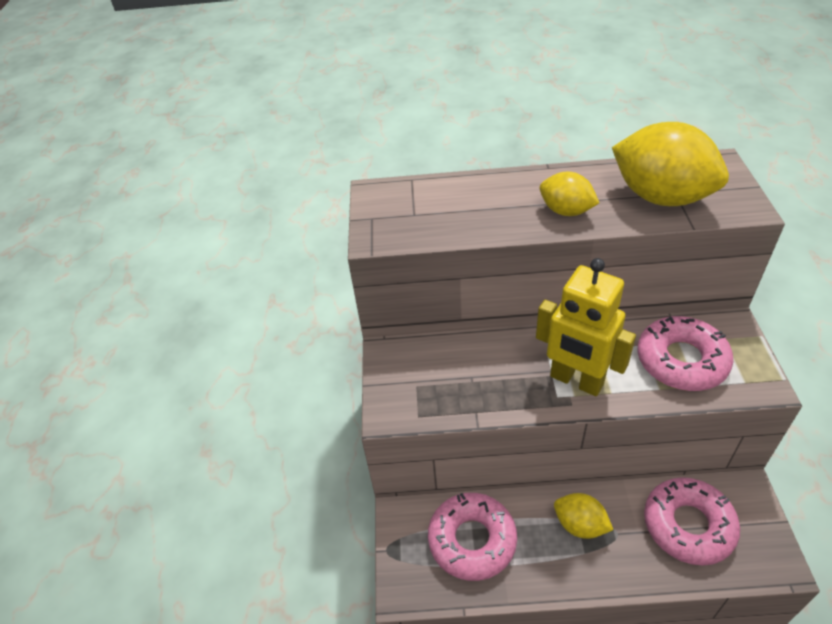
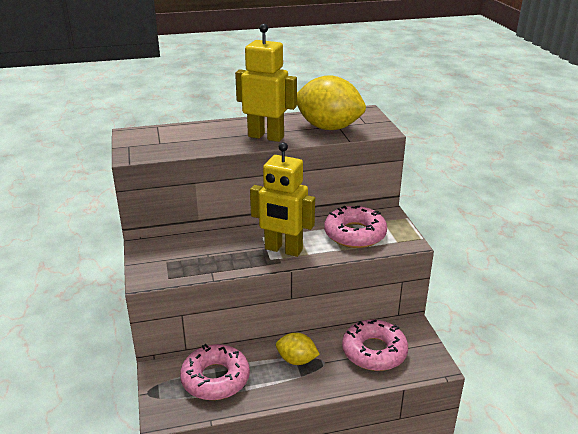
camera: 15 degrees left, 15 degrees down
(566, 211) = (266, 136): yellow lemon -> yellow robot

